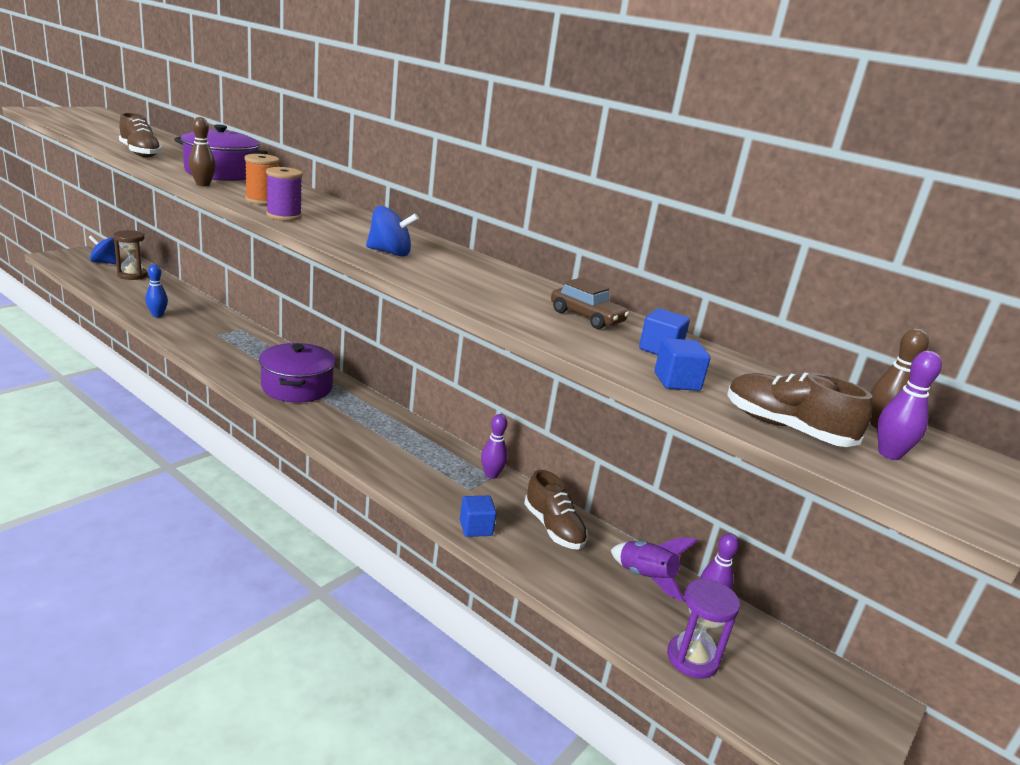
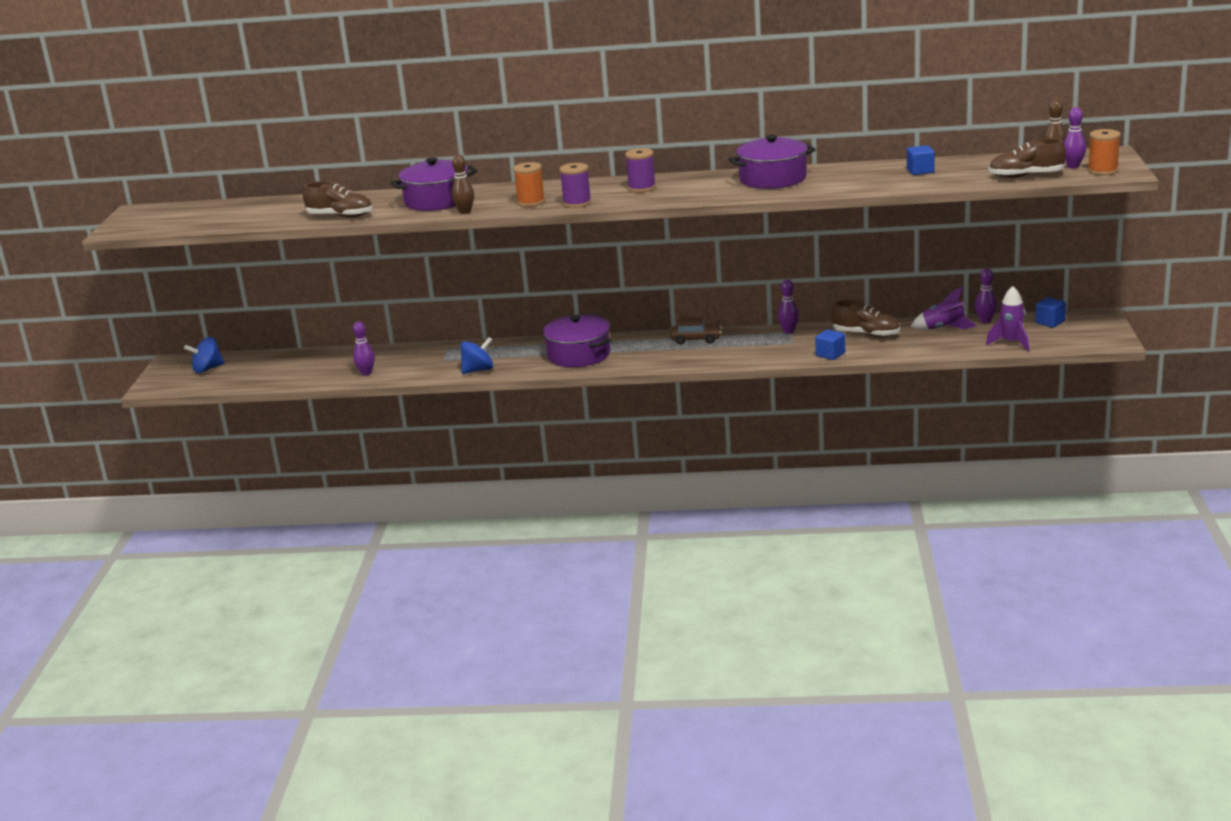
camera: 30 degrees left, 0 degrees up
(132, 275) = (258, 364): brown hourglass -> none
(157, 315) = (366, 373): blue bowling pin -> purple bowling pin
(367, 231) = (642, 188): none -> purple spool
(390, 253) = (692, 192): blue spinning top -> blue spinning top (478, 370)
(490, 279) = (772, 179): none -> purple pot
(586, 317) = (859, 173): brown car -> brown car (696, 339)
(677, 381) = (956, 180): blue cube -> blue cube (1050, 322)
(692, 658) = (1010, 343): purple hourglass -> purple rocket
(930, 488) = (1102, 171): none -> orange spool

